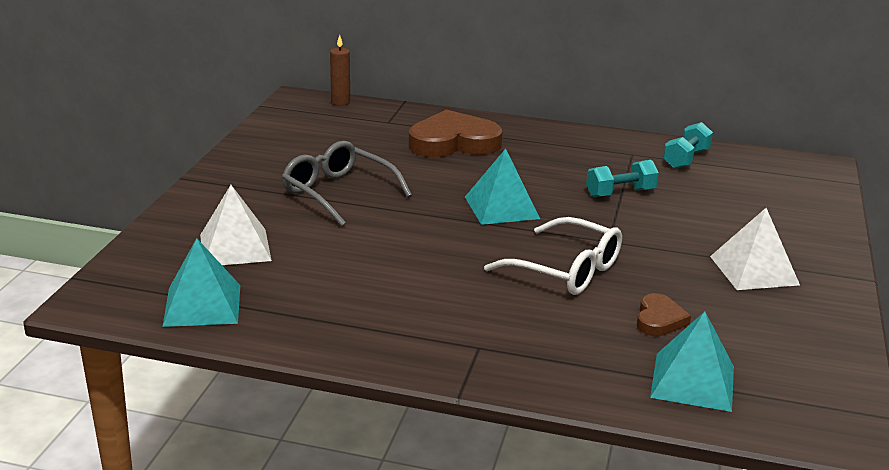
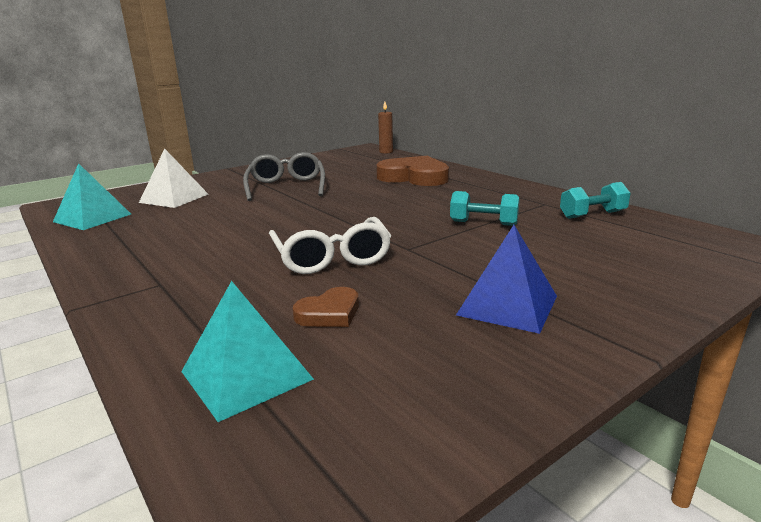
camera: 40 degrees right, 5 degrees down
(502, 207) = (370, 213): turquoise pyramid -> none
(754, 270) = (507, 305): white pyramid -> blue pyramid

